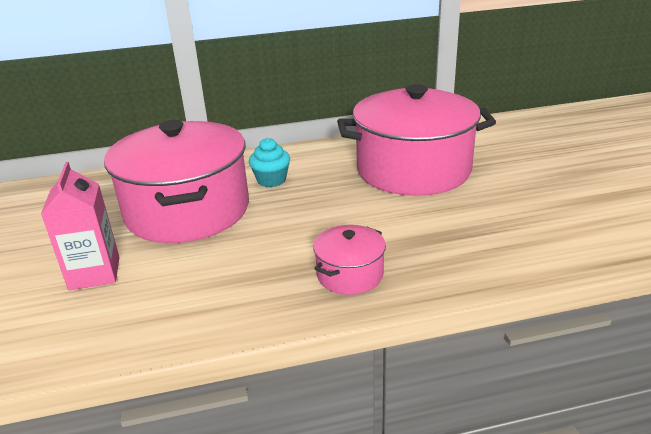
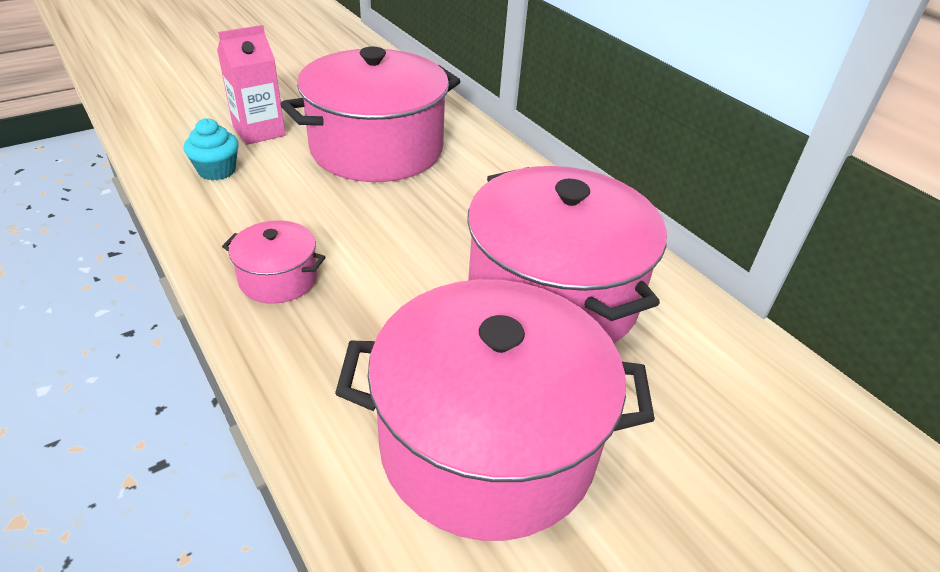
camera: 65 degrees right, 10 degrees up
(271, 180) = (464, 184): turquoise cupcake -> turquoise cupcake (217, 170)
(533, 209) = (487, 443): none -> pink pot

